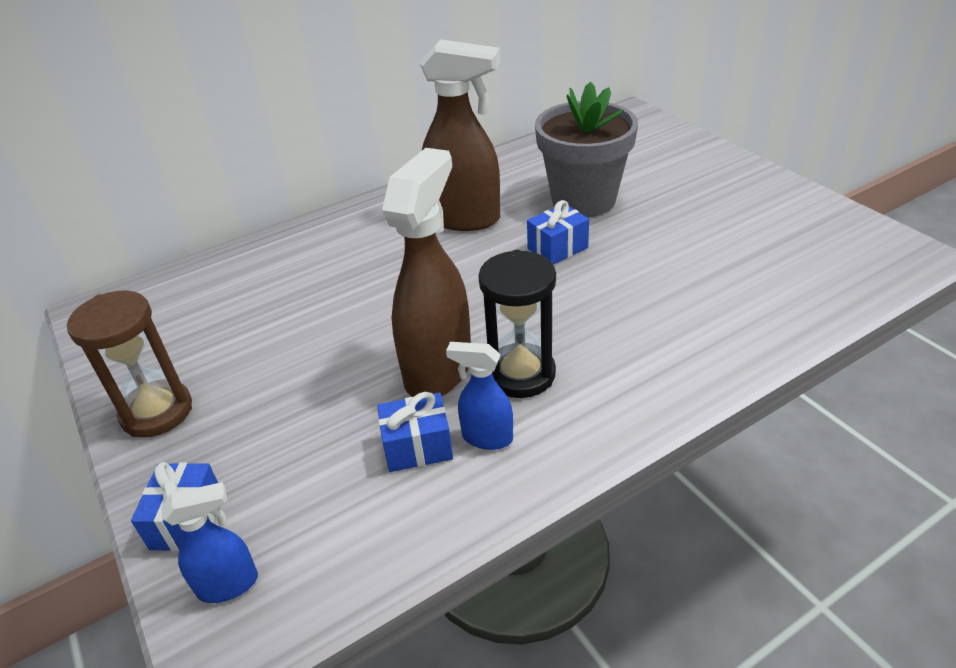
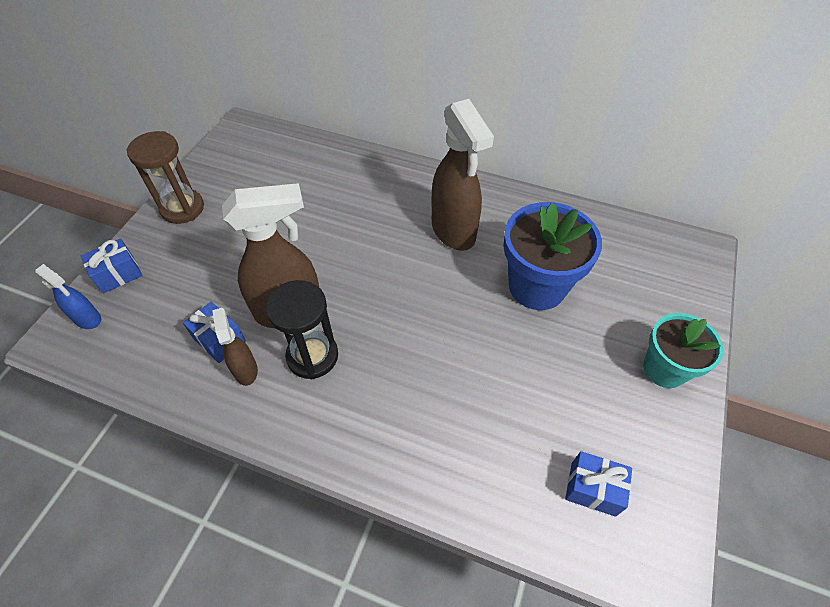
camera: 50 degrees right, 15 degrees up
(486, 437) = (245, 370): blue spray bottle -> brown spray bottle
(557, 248) = (462, 303): blue gift -> blue gift (593, 489)
(583, 200) = (537, 286): grey flower pot -> blue flower pot
(728, 176) = (664, 369): none -> turquoise flower pot

